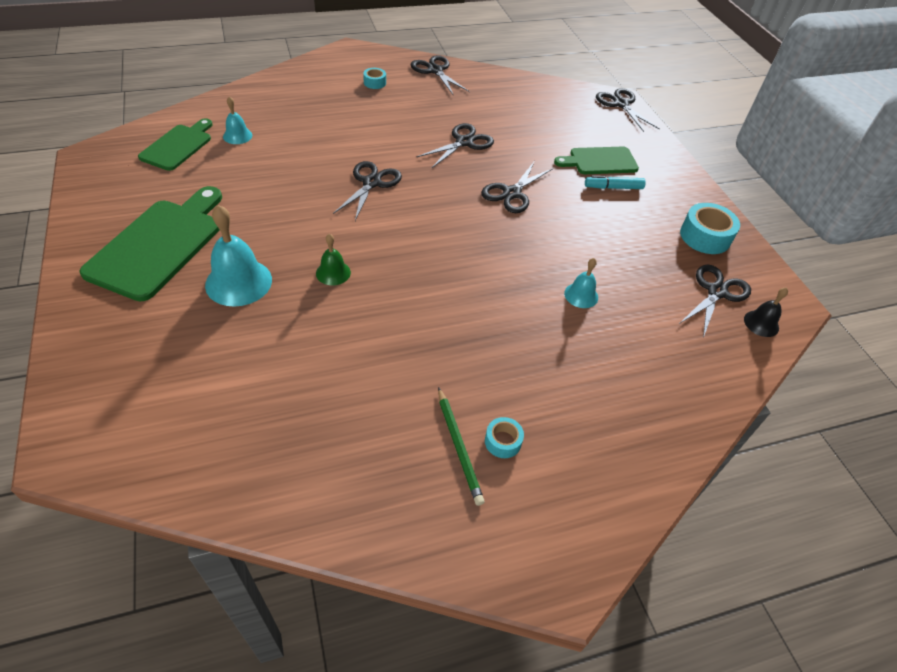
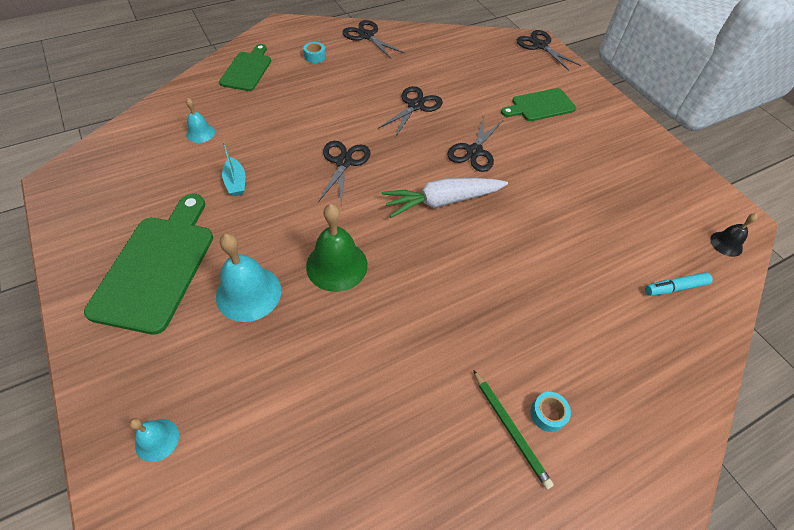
camera: 10 degrees left, 5 degrees up
(178, 146) = (145, 154): green cutting board -> green cutting board (247, 70)
(258, 184) = (236, 182): none -> turquoise boat
(333, 273) = (337, 265): green bell -> green bell, size x1.83
(461, 234) = (442, 201): none -> white carrot
(581, 295) = (567, 245): turquoise bell -> turquoise bell (157, 440)
(613, 187) = (560, 130): turquoise marker -> turquoise marker (675, 288)
(705, 236) = (652, 166): turquoise tape -> none
(716, 292) = (680, 220): black scissors -> none

